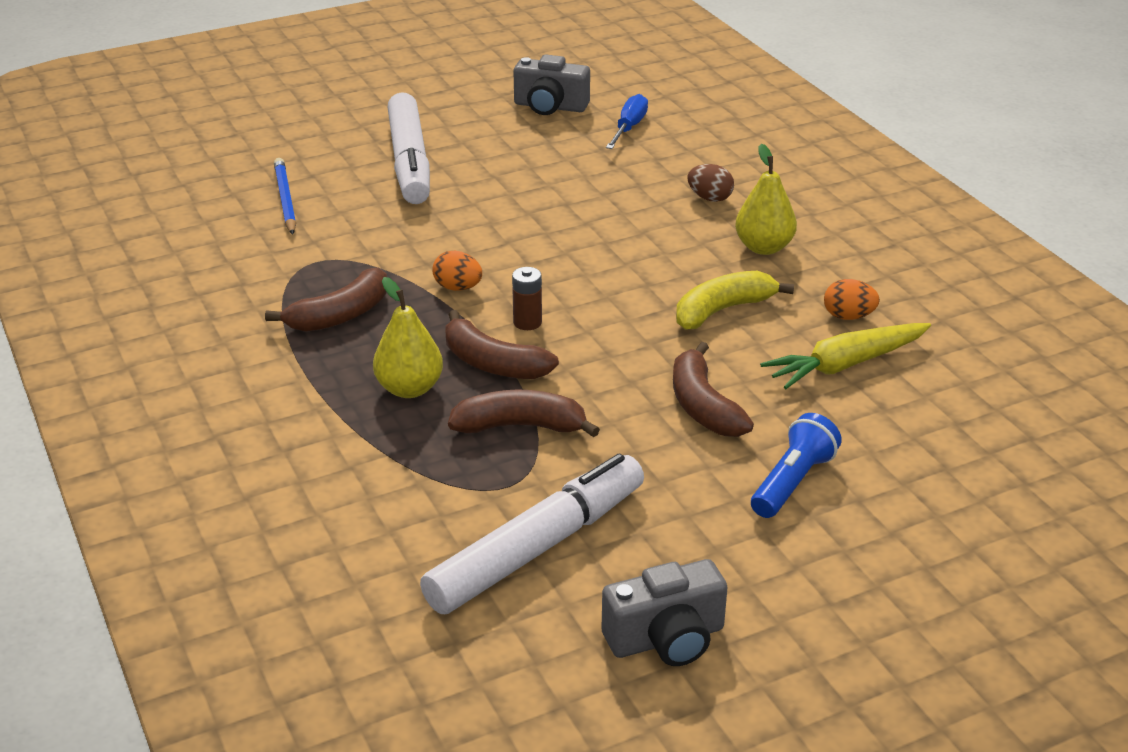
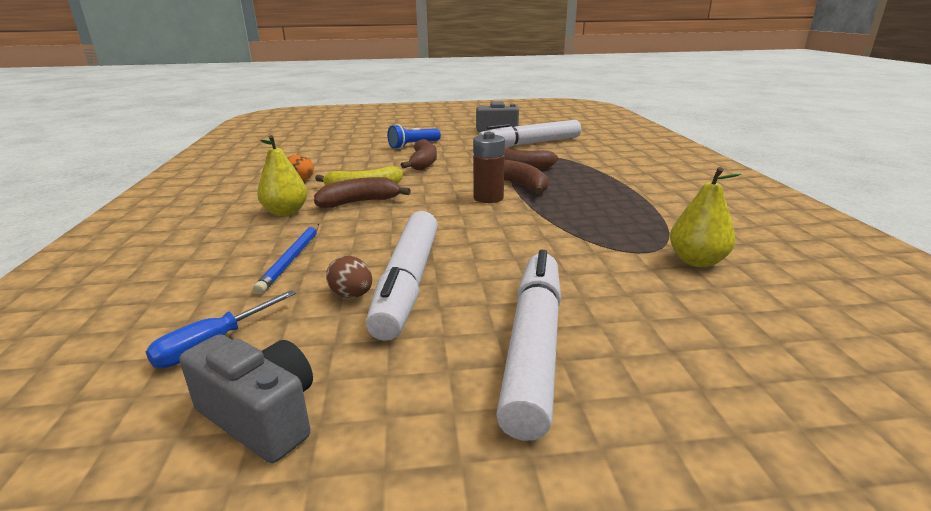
camera: 160 degrees left, 10 degrees down
(285, 199) = (698, 319): blue pencil -> blue pencil (291, 259)
(340, 315) = (619, 216): brown banana -> brown banana (359, 202)
(409, 388) = (574, 182): yellow pear -> yellow pear (696, 261)
(458, 288) = (526, 219): orange egg -> none
(527, 322) = (488, 198): brown battery -> brown battery, size x1.55
(535, 189) = (407, 282): none -> white marker
(710, 198) = (264, 248): brown egg -> brown egg (352, 295)
(845, 365) = (335, 166): yellow carrot -> none

